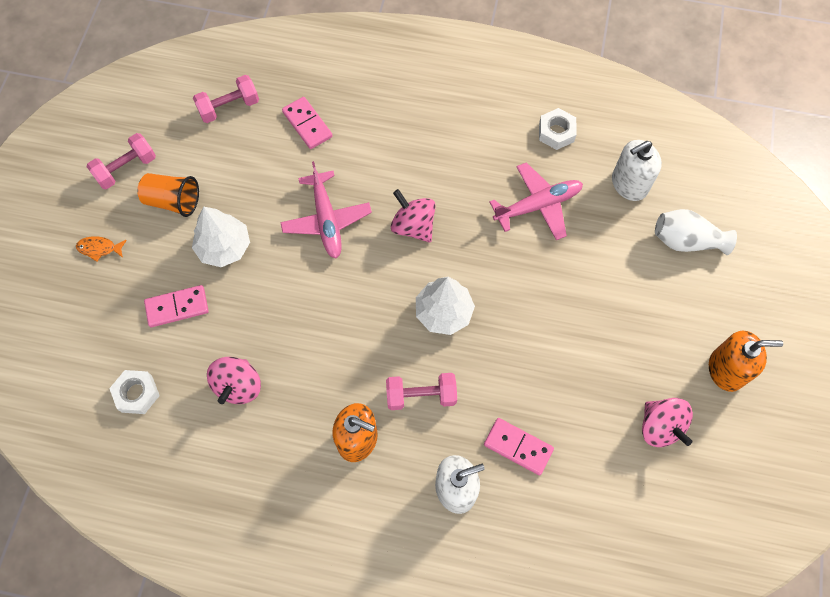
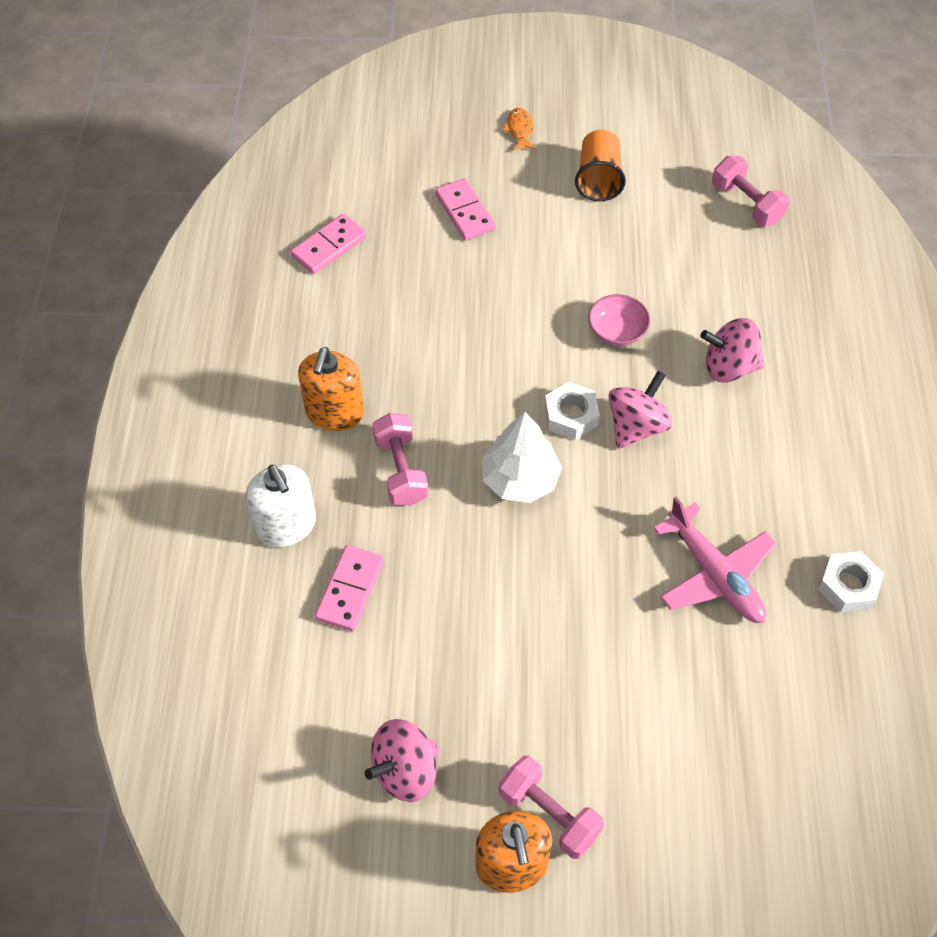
camera: 80 degrees right, 10 degrees down
(126, 168) = (628, 129): pink dumbbell -> pink dumbbell (549, 814)
(137, 394) = (356, 200): white nut -> white nut (571, 416)
(224, 247) = (552, 238): white tree -> none
(238, 386) = (380, 286): pink spinning top -> pink spinning top (728, 367)
(307, 124) = (751, 286): pink domino -> pink domino (329, 246)
(326, 220) = (617, 331): pink plane -> pink bowl
(629, 184) = (791, 698): white soap dispenser -> none
(686, 241) = (716, 792): white vase -> none

